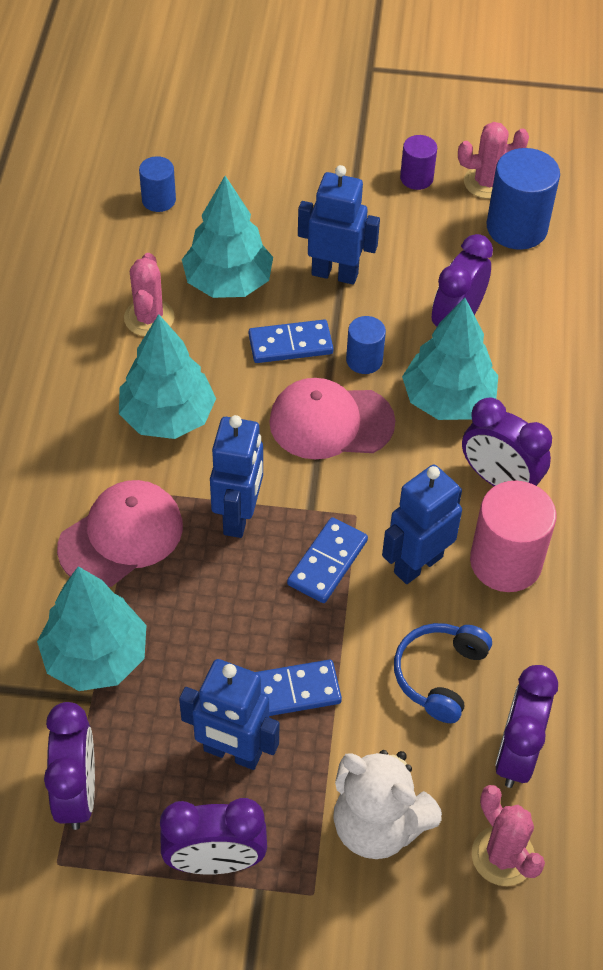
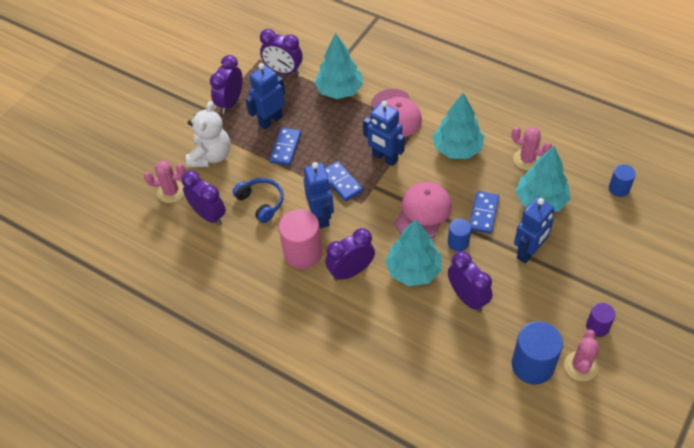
camera: 120 degrees right, 0 degrees up
(378, 824) = (211, 156): white teddy bear -> white teddy bear turned 135 degrees clockwise

